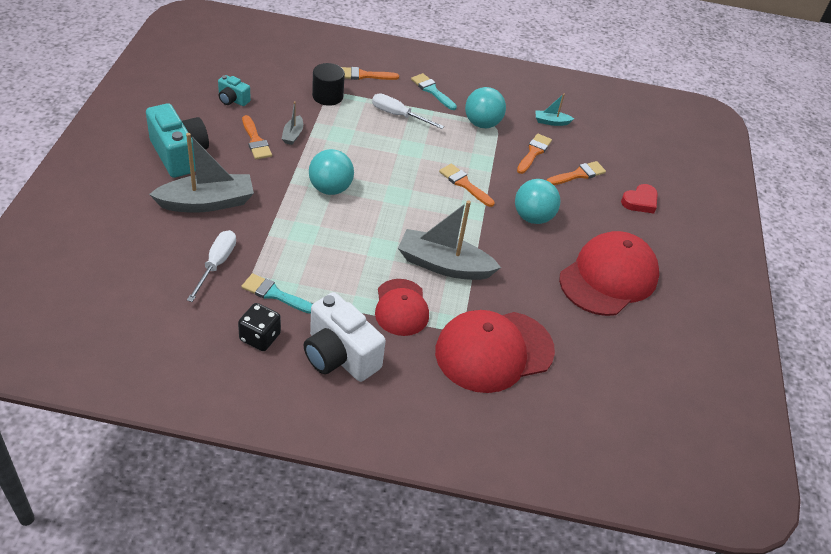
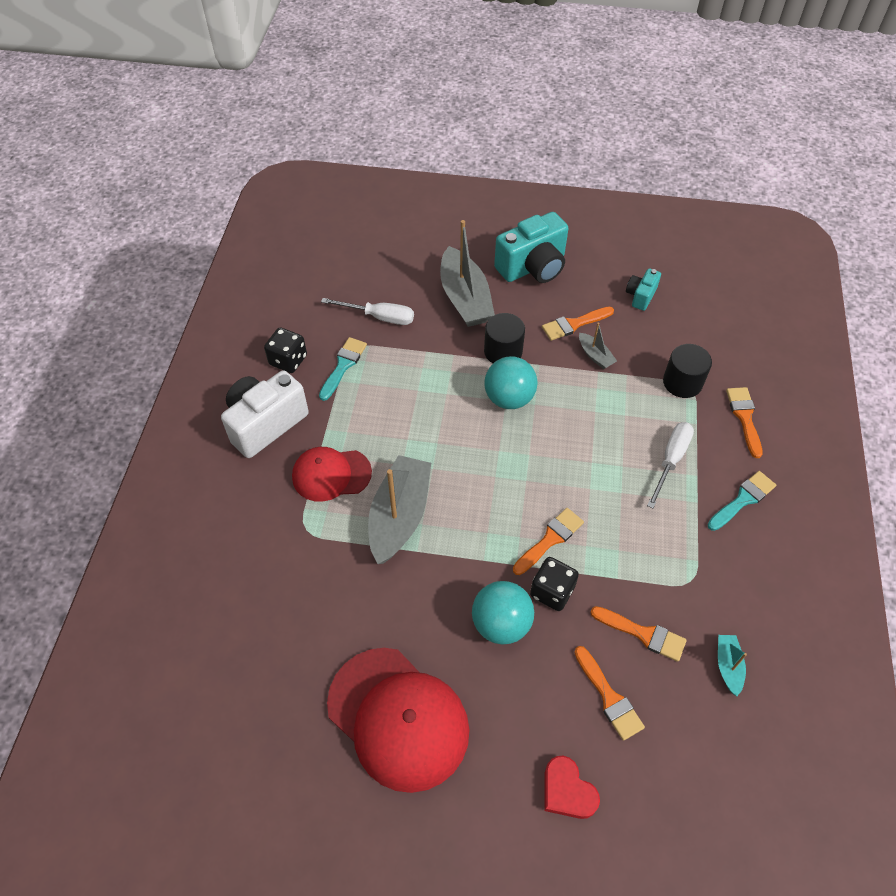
camera: 95 degrees right, 10 degrees up
(278, 186) = (503, 351): none -> black cylinder
(293, 135) = (595, 356): grey boat -> grey boat turned 135 degrees counterclockwise
(482, 124) = (688, 564): turquoise ball -> none
(494, 351) = (270, 567): red cap -> none
(506, 189) = (552, 591): none -> black dice

